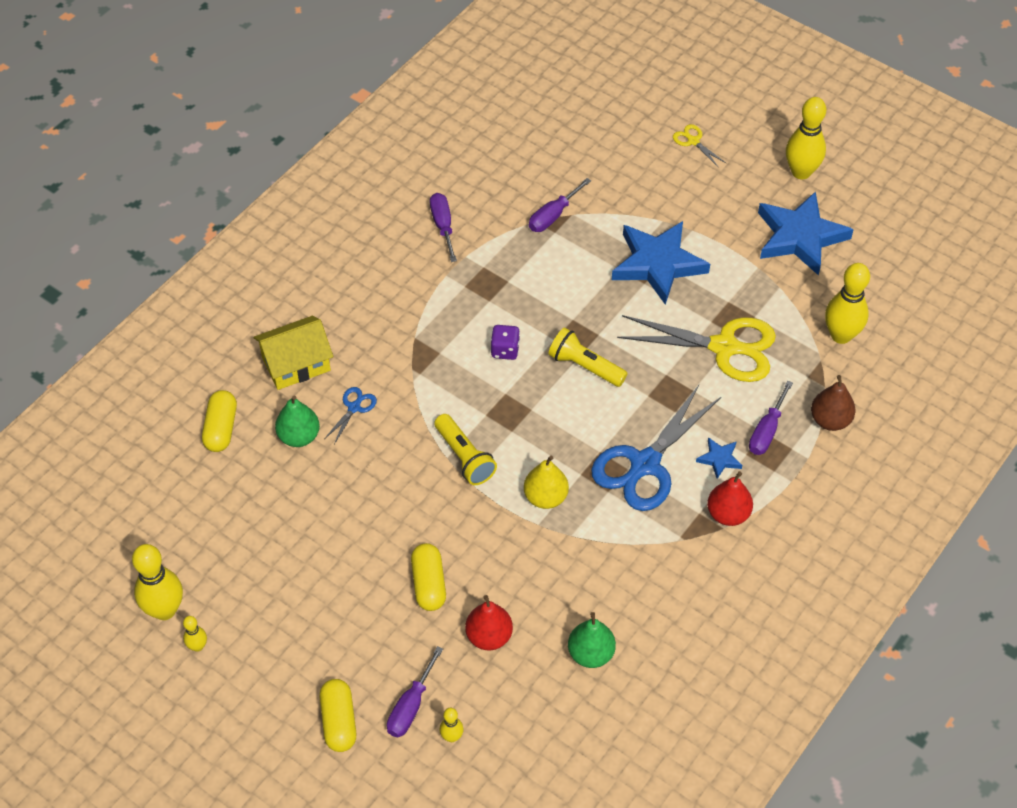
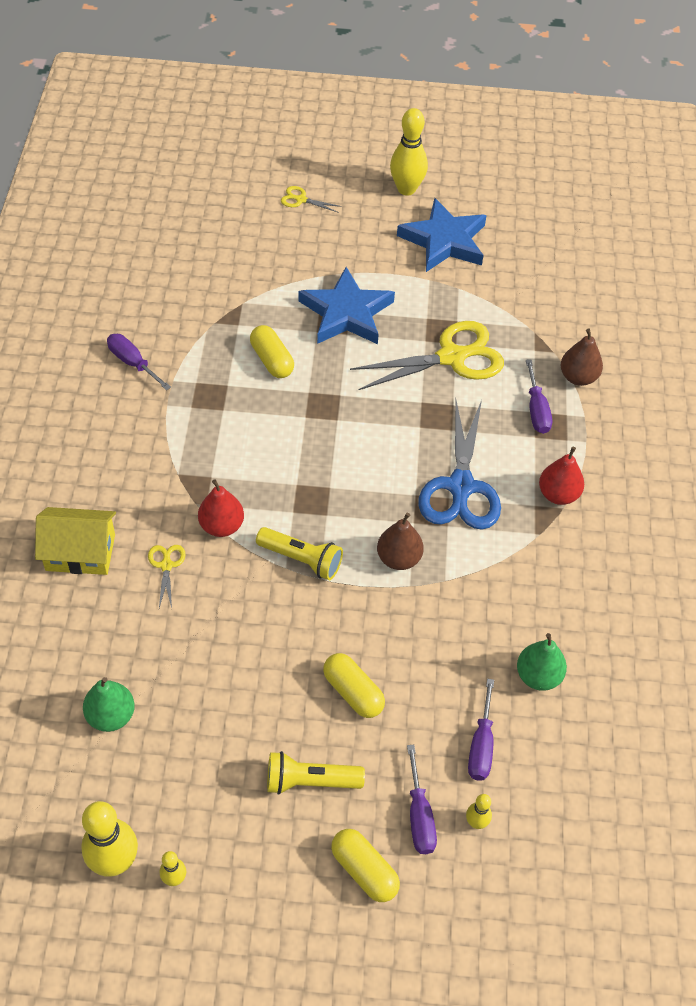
camera: 35 degrees left, 0 degrees up
(221, 428) = (48, 651): yellow capsule -> yellow capsule (272, 360)
(296, 364) = (80, 552): yellow house -> yellow house turned 60 degrees clockwise
(299, 436) = (132, 619): green pear -> green pear (111, 716)
(354, 407) = (166, 565): blue scissors -> yellow scissors
(489, 636) = (441, 710): red pear -> red pear (221, 526)
(505, 350) = (269, 446): purple dice -> none
(545, 497) = (398, 558): yellow pear -> brown pear
(553, 216) = (226, 311): purple screwdriver -> purple screwdriver (481, 745)
(585, 366) = (349, 428): yellow flashlight -> yellow flashlight (310, 781)
(719, 459) = (517, 452): blue star -> none
(841, 335) = (535, 305): yellow bowling pin -> none

